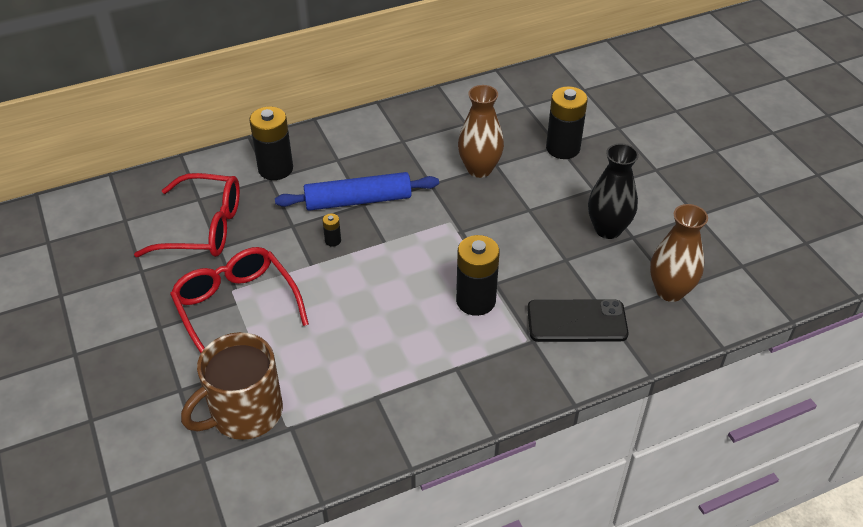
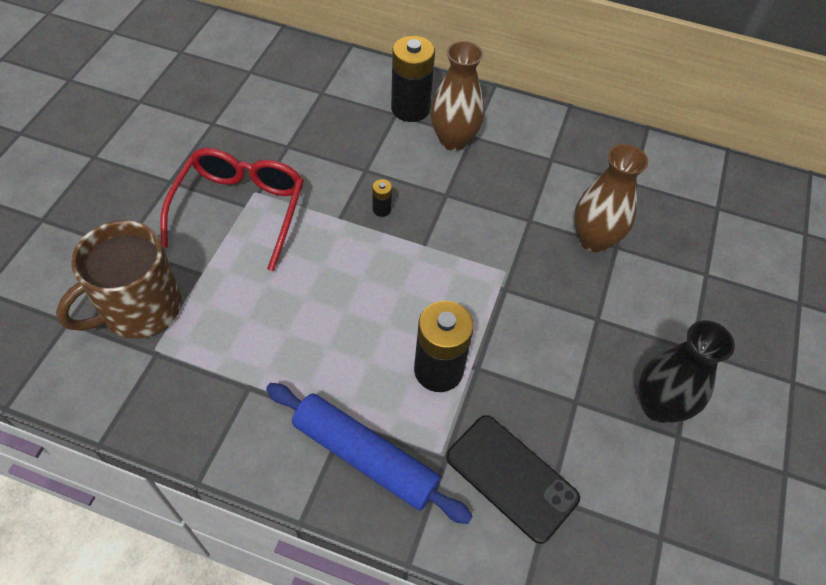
camera: 40 degrees right, 10 degrees up
(202, 228) = (295, 120): red glasses -> none
(244, 413) = (139, 309): brown mug -> brown mug turned 45 degrees counterclockwise
(358, 200) = (446, 188): blue rolling pin -> blue rolling pin (365, 457)
(563, 148) = (708, 280): black battery -> none
(670, 291) = (652, 533): brown vase -> brown vase (453, 140)

